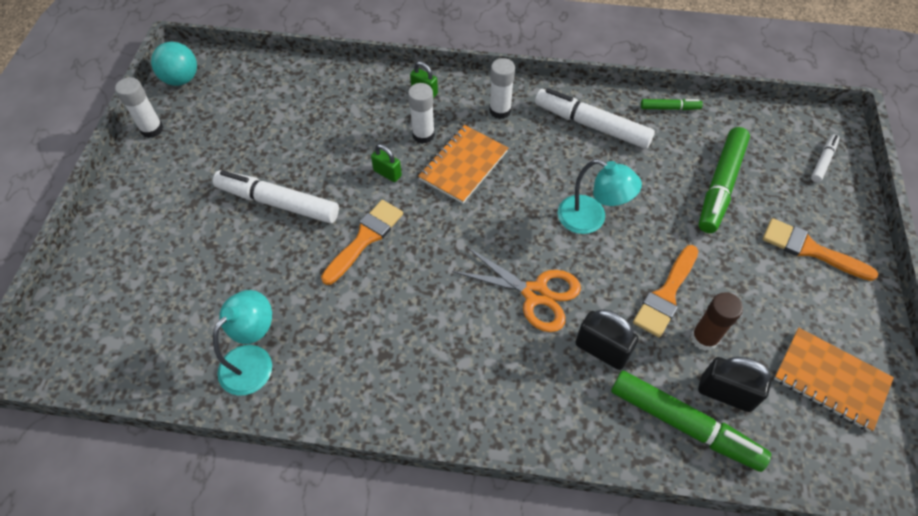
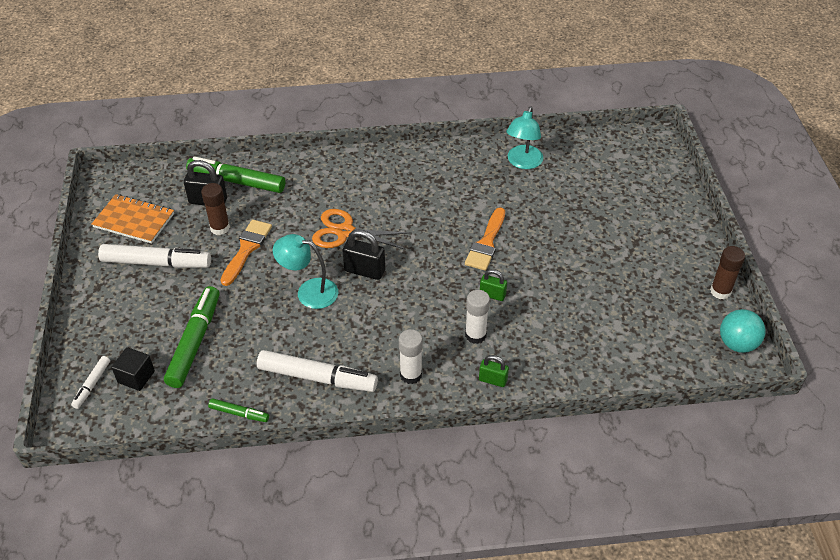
camera: 165 degrees right, 10 degrees down
(152, 129) = (720, 291): white glue stick -> brown glue stick
(278, 203) = (569, 255): white marker -> white marker (156, 263)
(463, 165) = (429, 314): orange notebook -> none
(601, 350) = (292, 208): black padlock -> black padlock (364, 271)
(669, 108) = (239, 413): green marker -> green marker turned 150 degrees counterclockwise
(778, 160) = (136, 377): none -> black cube
(810, 250) = (125, 302): orange brush -> none

